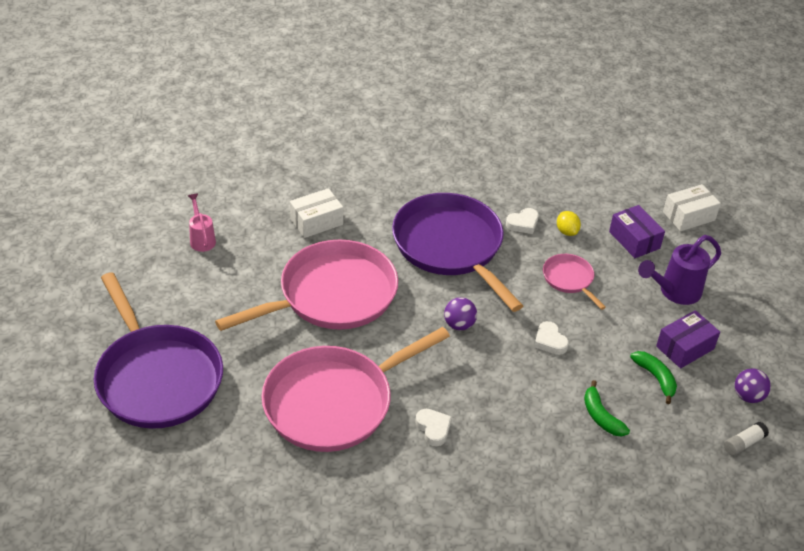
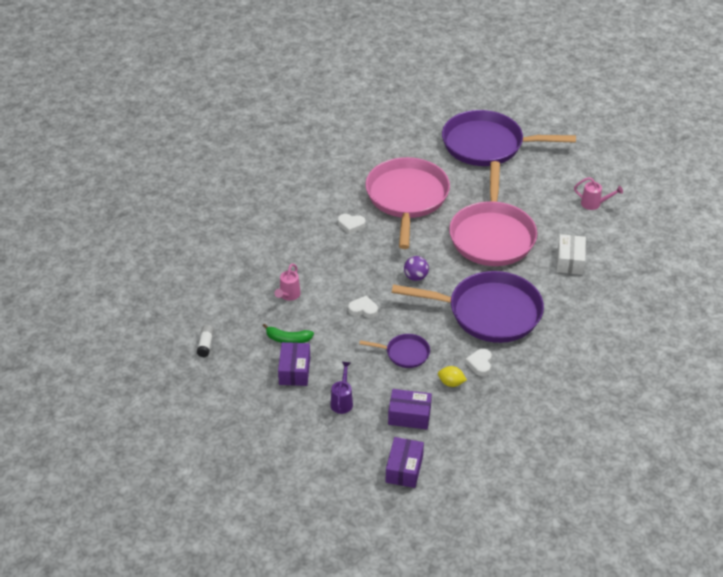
camera: 130 degrees right, 0 degrees up
(569, 279) = (405, 353): pink pan -> purple pan
(601, 416) = (288, 296): green banana -> pink watering can
(674, 292) = (342, 401): purple watering can -> purple watering can, size x0.63
(688, 216) = (404, 469): white box -> purple box
(748, 396) = (231, 373): purple ball -> none

